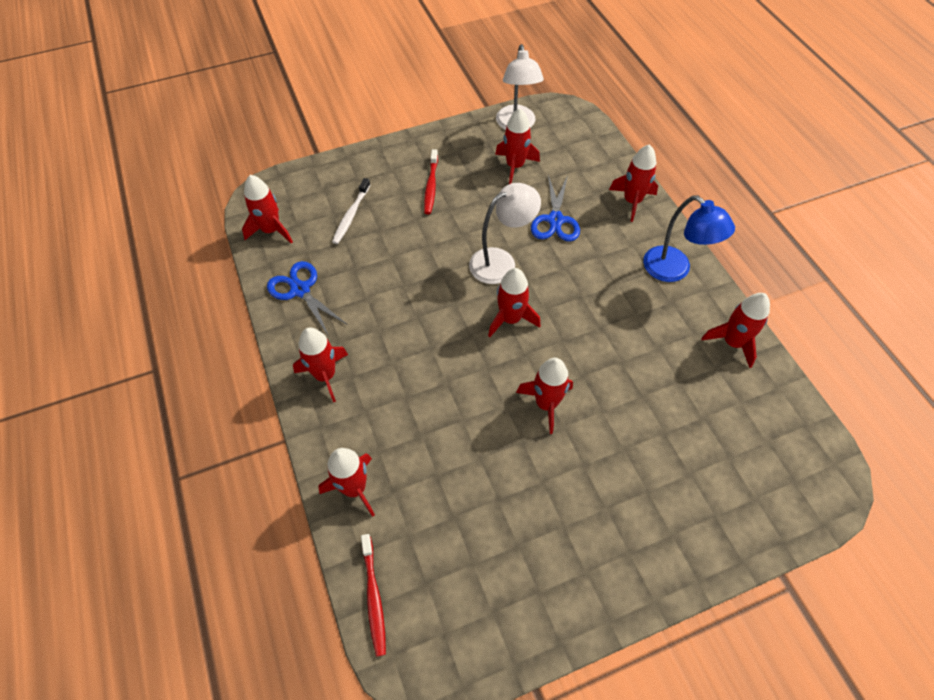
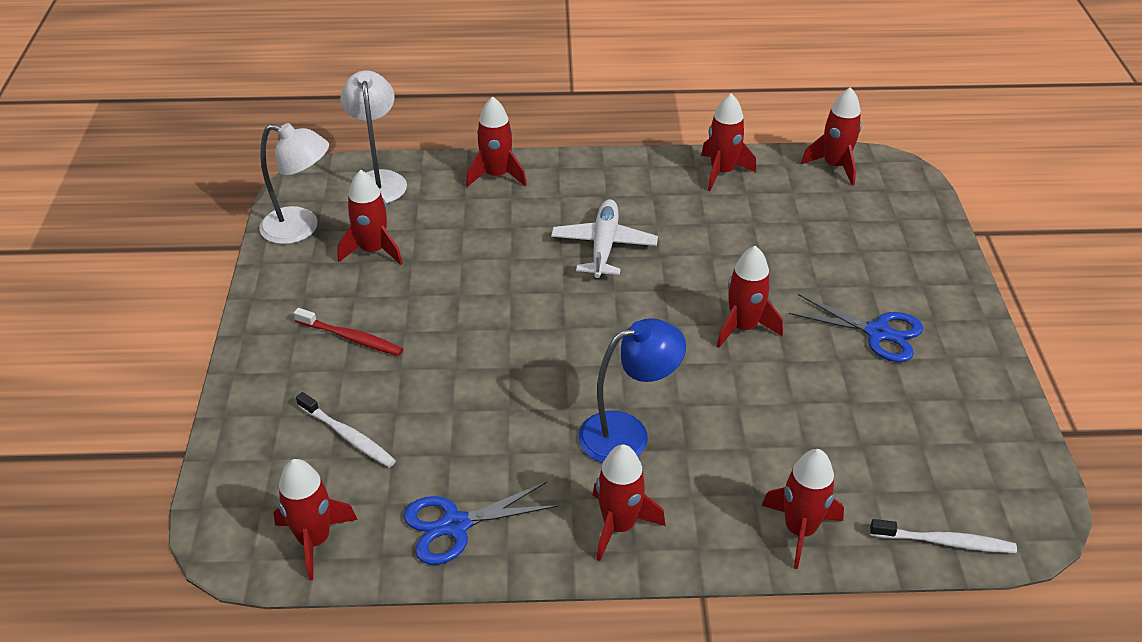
camera: 70 degrees left, 15 degrees down
(373, 597) = (945, 542): red toothbrush -> white toothbrush
(501, 262) = (523, 307): white lamp -> white lamp (378, 180)
(510, 319) = (614, 323): red rocket -> red rocket (835, 166)
(555, 220) = (486, 242): blue scissors -> blue scissors (877, 333)
(590, 288) = (604, 246): none -> white plane
(674, 270) = (612, 178): blue lamp -> blue lamp (627, 433)

